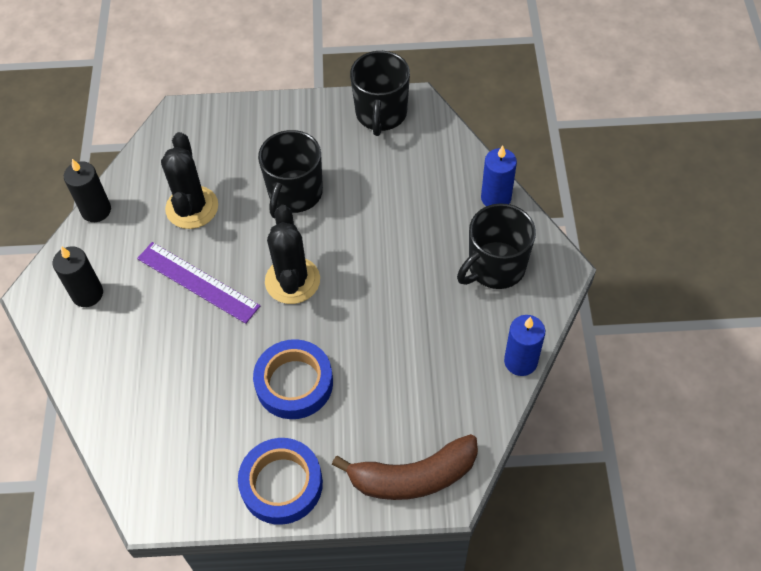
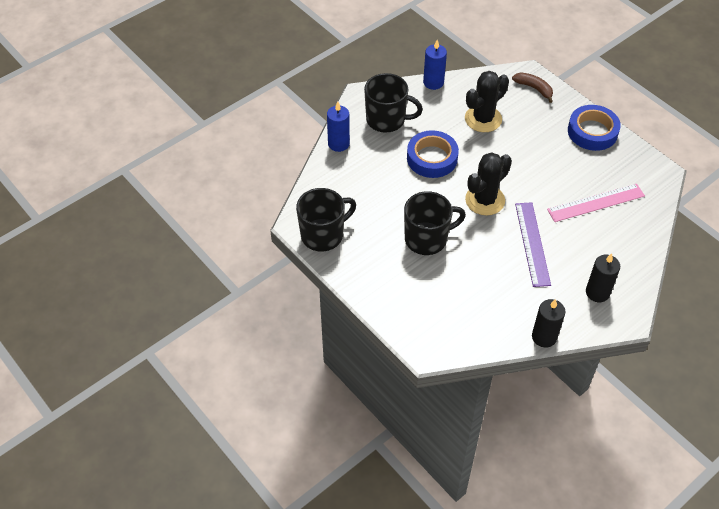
camera: 130 degrees left, 5 degrees down
(183, 390) = (596, 203): none -> pink ruler
(192, 207) = (489, 285): black cactus -> black cactus (483, 119)
(294, 383) = (540, 160): blue tape -> blue tape (432, 158)
(413, 477) = (534, 88): brown banana -> brown banana, size x0.58

